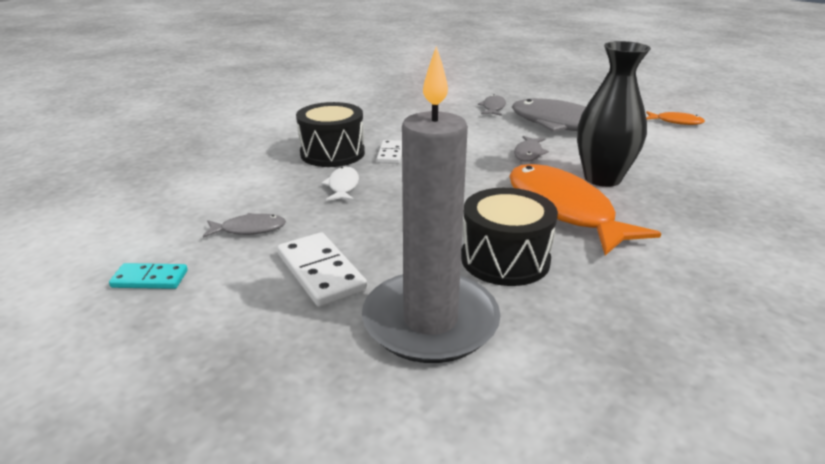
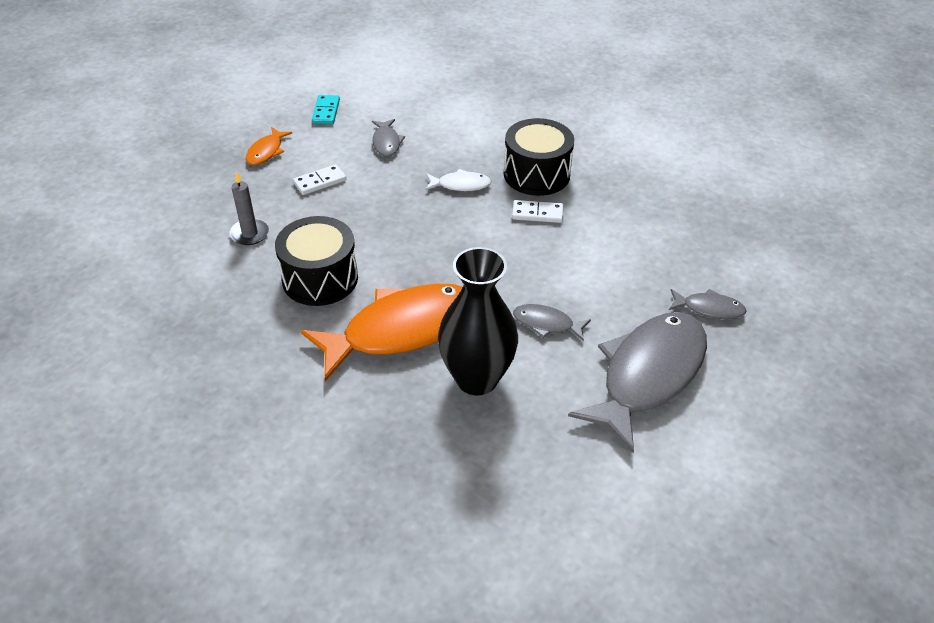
camera: 90 degrees right, 15 degrees up
(321, 272) = (320, 182): white domino -> white domino, size x0.62
(430, 321) = (250, 234): grey candle -> grey candle, size x0.41
(676, 122) = (692, 523): orange fish -> orange fish (266, 152)

